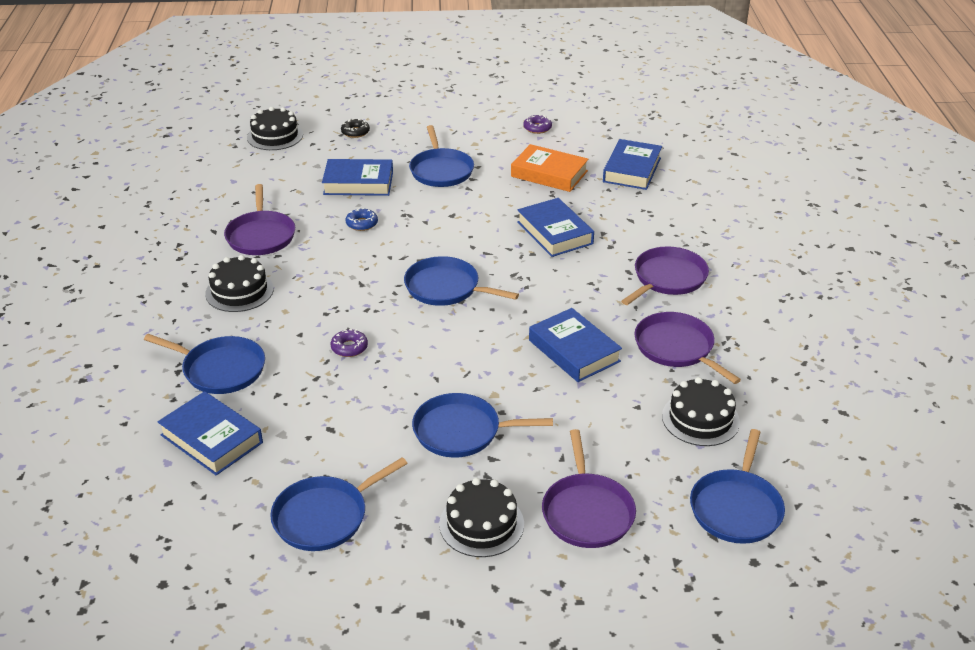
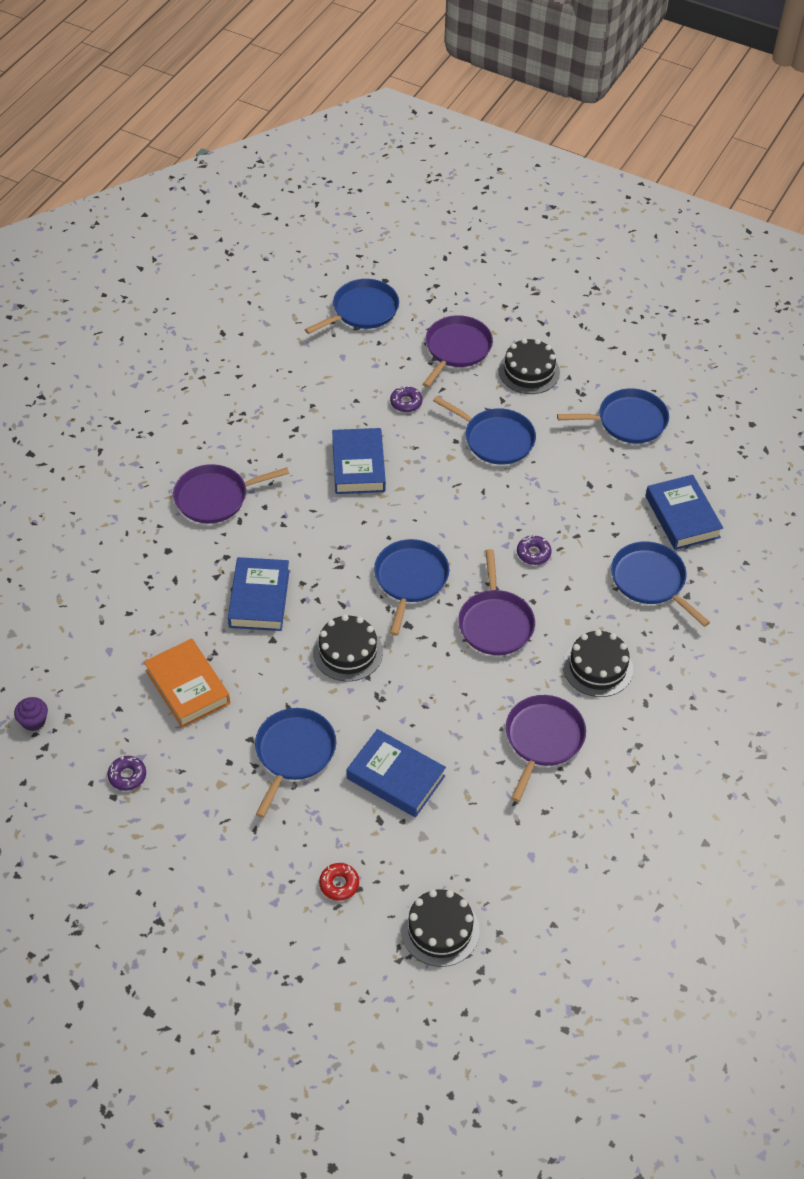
camera: 150 degrees left, 15 degrees up
(355, 132) = (339, 884): black donut -> red donut
(362, 224) = (432, 706): blue donut -> none
(446, 288) = (410, 579): blue pan -> blue pan turned 135 degrees counterclockwise
(586, 427) = (406, 402): none -> purple donut
(626, 128) = (33, 721): none -> purple cupcake
(632, 170) = (100, 649): blue book -> none
(677, 348) = (279, 431): purple pan -> purple pan (495, 623)
(700, 419) = (322, 372): black cake -> black cake (348, 652)

